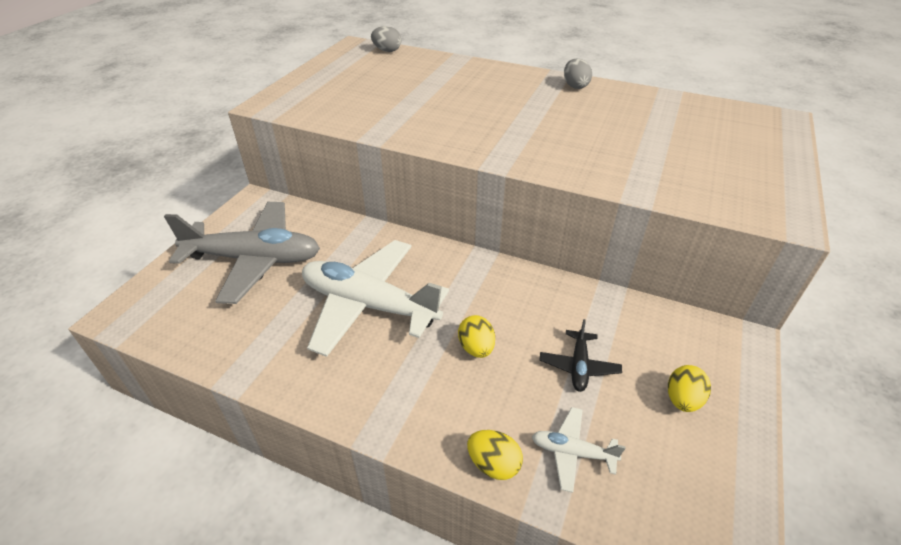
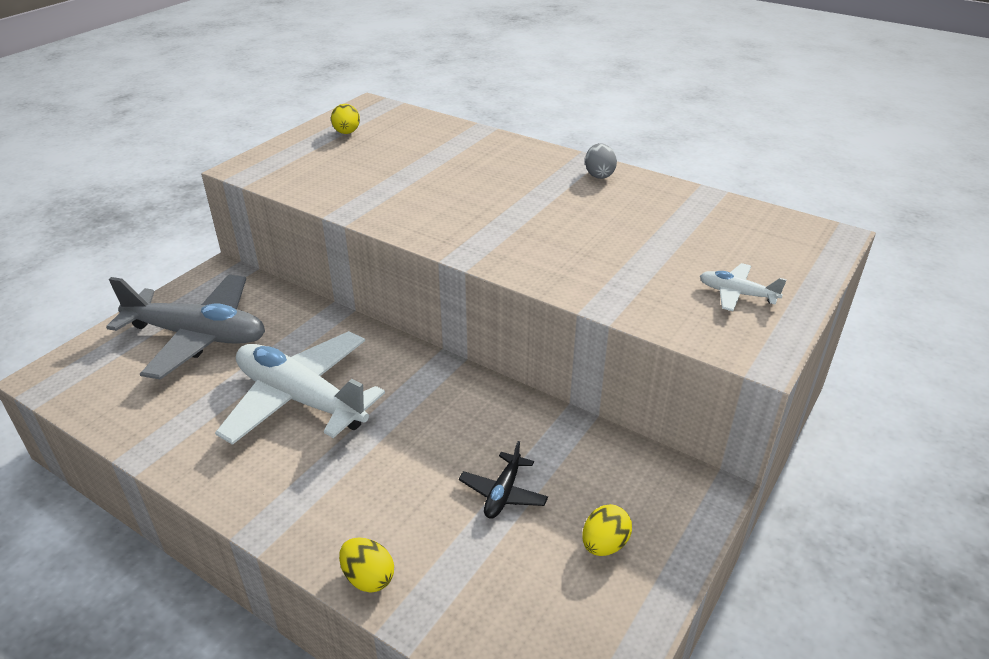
camera: 10 degrees right, 5 degrees down
(387, 50) = (402, 114): grey egg -> none
(476, 348) = (398, 459): yellow egg -> yellow egg (347, 133)
(572, 452) = (457, 579): white plane -> white plane (737, 294)

